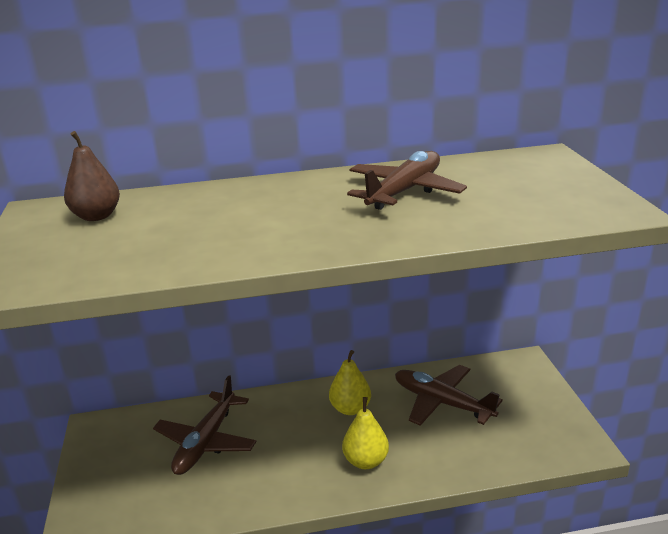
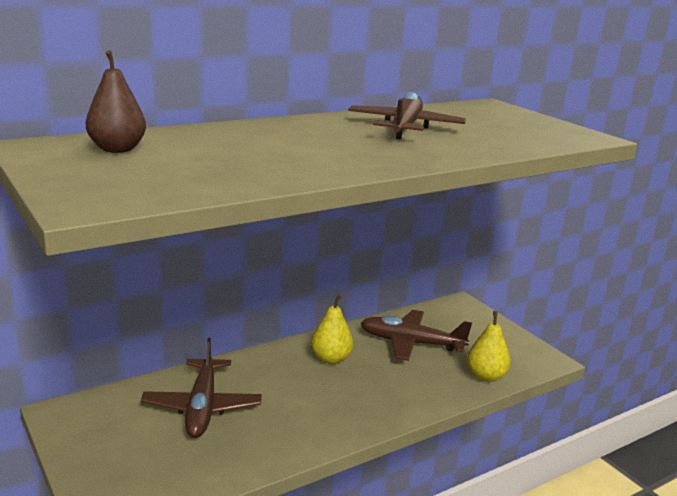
camera: 25 degrees left, 5 degrees down
(365, 461) = (372, 398): yellow pear -> yellow pear (486, 376)

